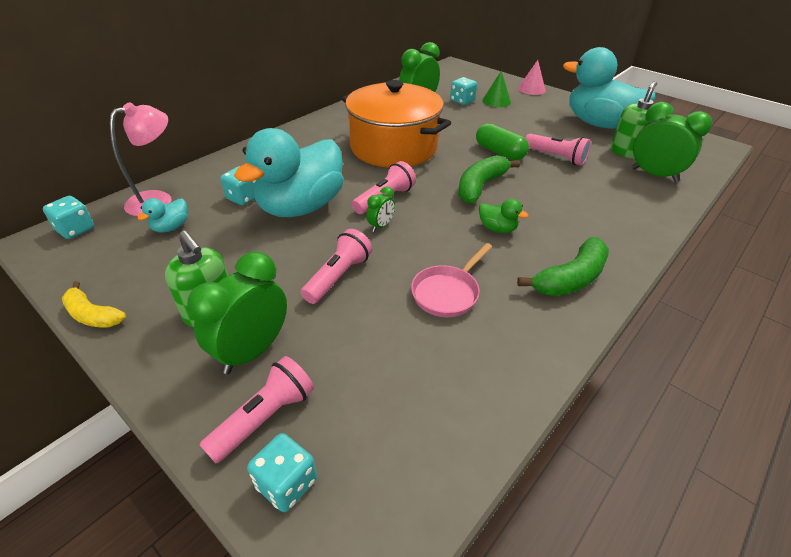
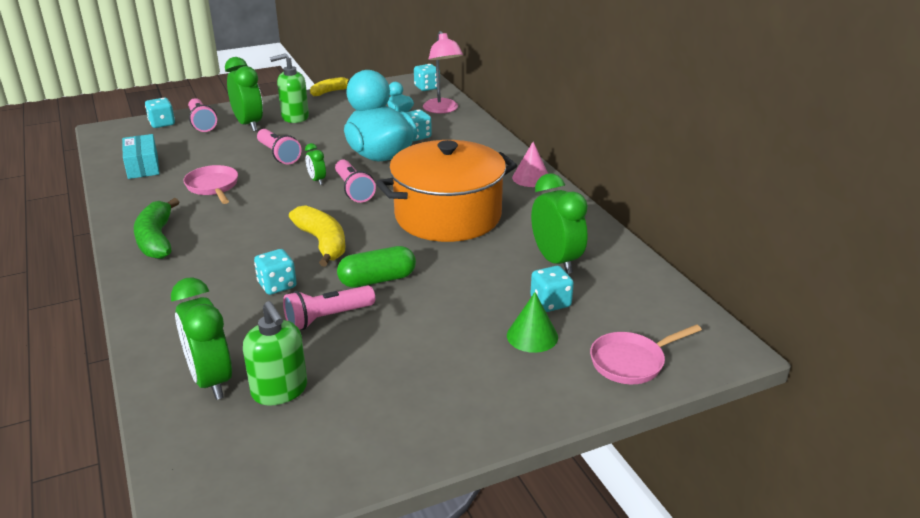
camera: 115 degrees right, 10 degrees down
(448, 397) = (143, 166): none -> turquoise box
(480, 186) = (322, 243): green banana -> yellow banana
(488, 80) = (631, 362): none -> pink pan
(497, 229) = (251, 229): green duck -> none
(531, 89) = (563, 399): pink cone -> pink cone (531, 178)
(550, 186) = (277, 285): none -> turquoise dice
(598, 124) = (379, 411): turquoise duck -> none
(654, 175) = (211, 380): green clock -> green clock turned 90 degrees clockwise

